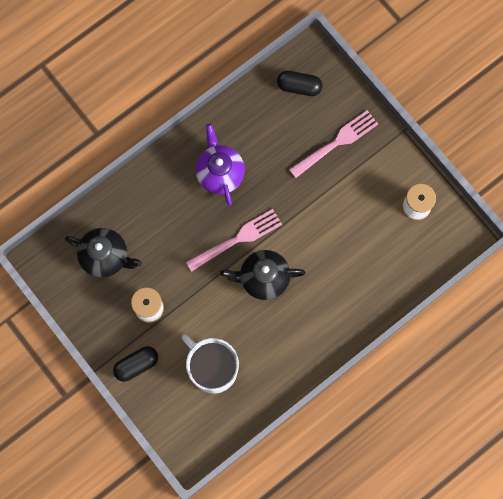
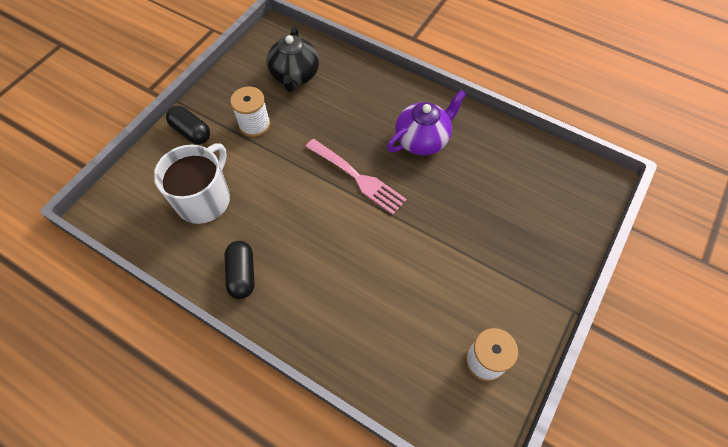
camera: 70 degrees right, 15 degrees down
(263, 278) = (323, 216): black teapot -> none
(299, 87) = (557, 181): black capsule -> black capsule (242, 274)
(336, 143) = (515, 239): pink fork -> none

